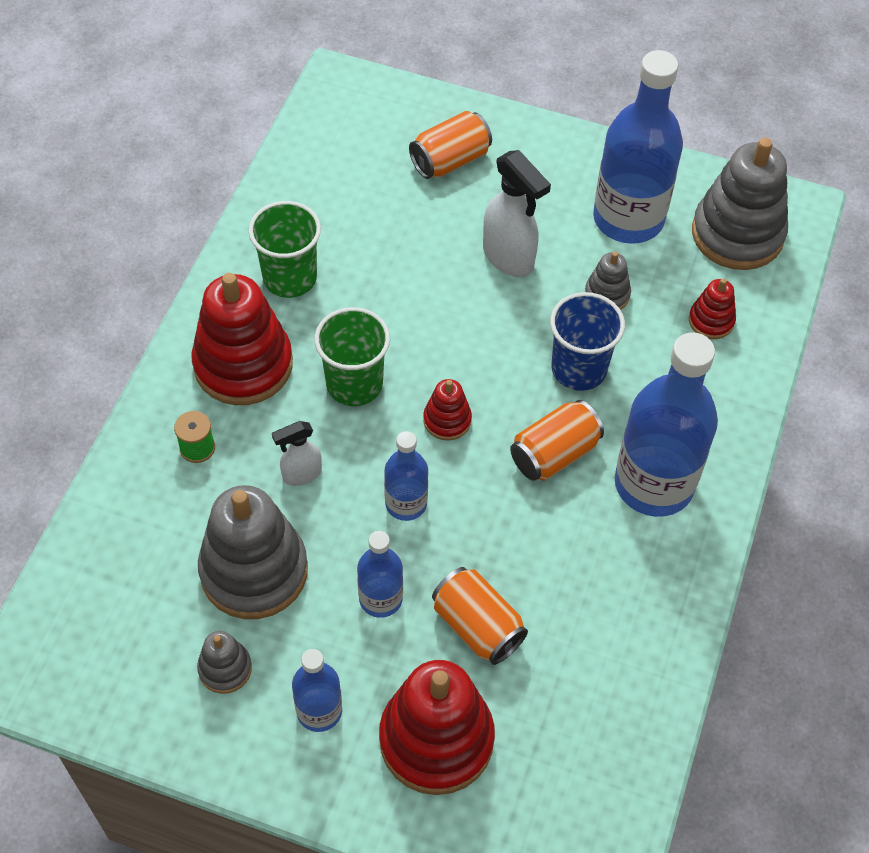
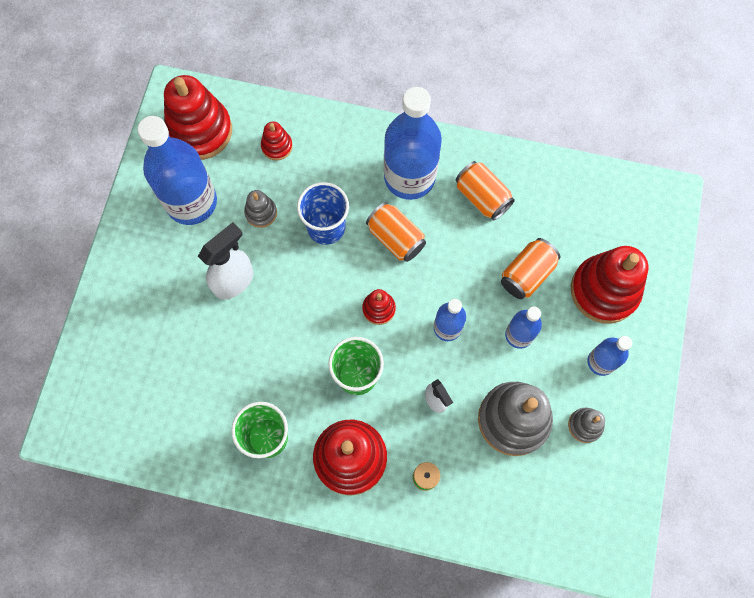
camera: 95 degrees left, 15 degrees up
(450, 160) = (142, 332): orange can -> orange can (482, 197)
(737, 234) = (200, 131): grey stacking toy -> red stacking toy

